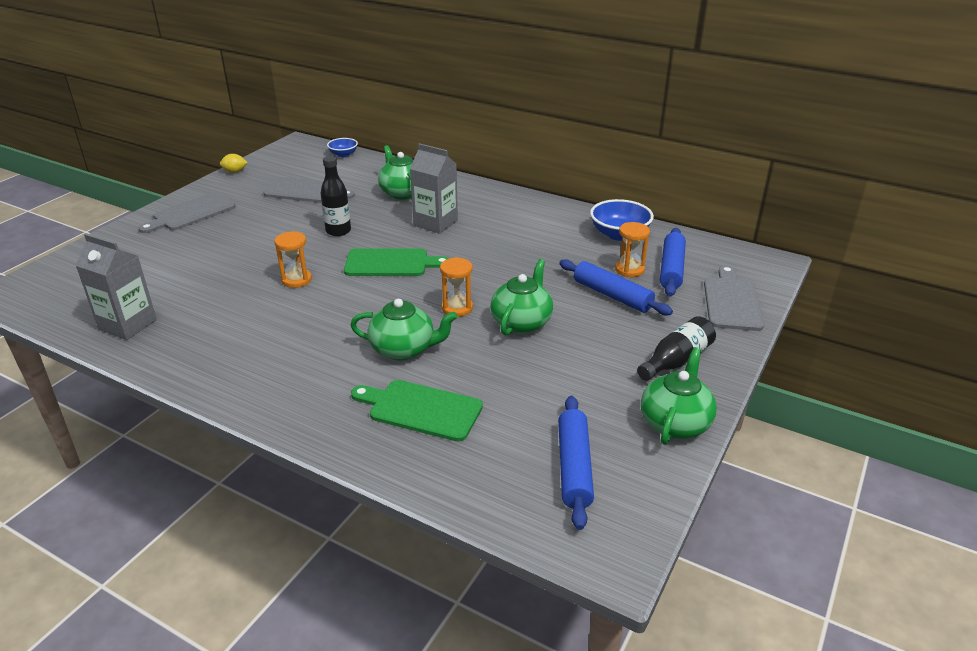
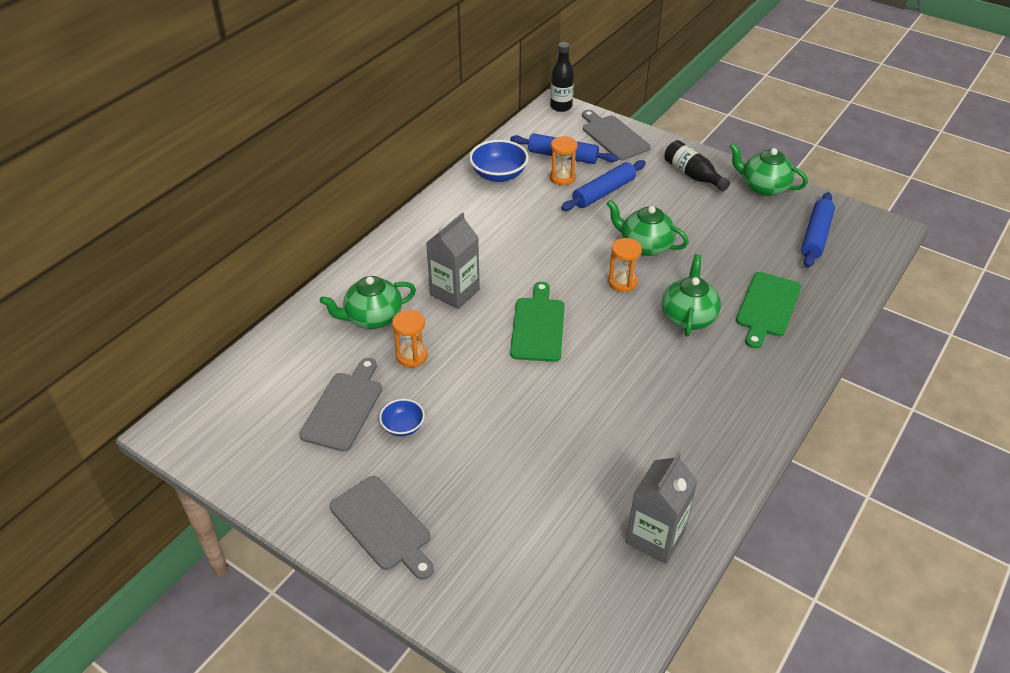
camera: 85 degrees left, 10 degrees up
(235, 171) = (254, 495): yellow lemon -> none
(296, 280) = (567, 399): orange hourglass -> orange hourglass (411, 356)
(338, 231) = (460, 370): black bottle -> black bottle (561, 106)
(343, 154) = (234, 376): blue bowl -> blue bowl (403, 426)
(574, 467) = (816, 236): blue rolling pin -> blue rolling pin turned 75 degrees counterclockwise
(731, 301) = (613, 136): grey cutting board -> grey cutting board turned 45 degrees clockwise

